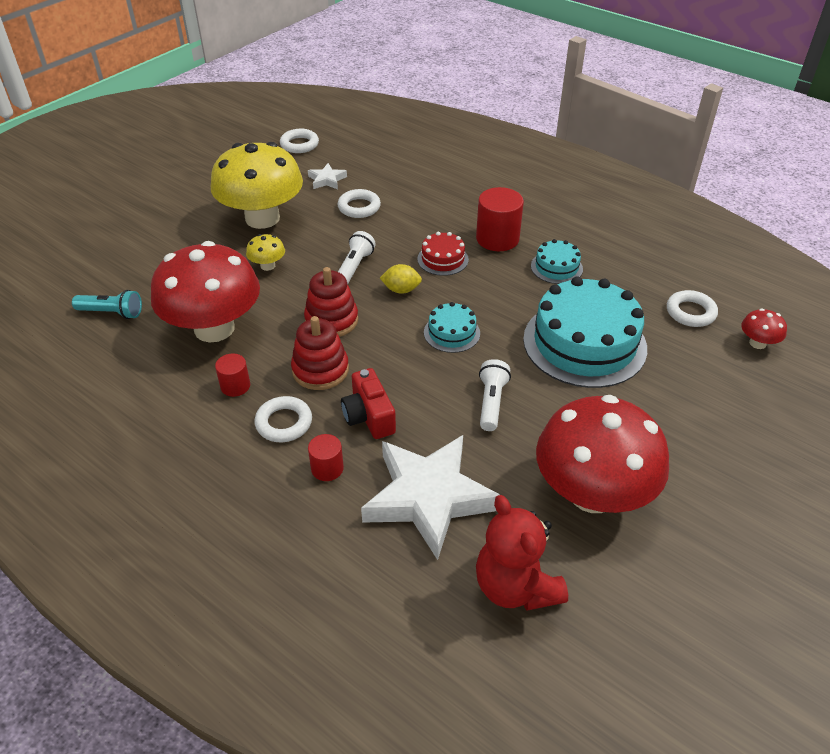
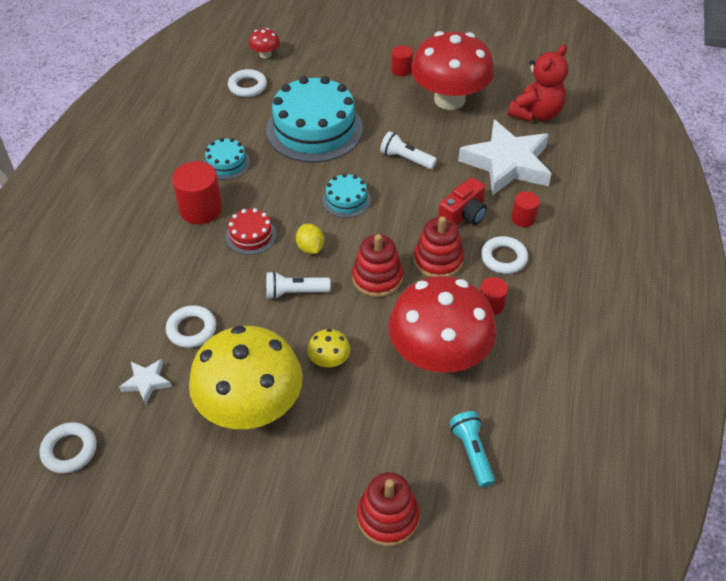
camera: 115 degrees left, 5 degrees up
(113, 254) = (387, 517): none -> red stacking toy
(491, 402) = (406, 159): white flashlight -> white flashlight turned 45 degrees clockwise
(683, 466) = (401, 70): none -> red cylinder

